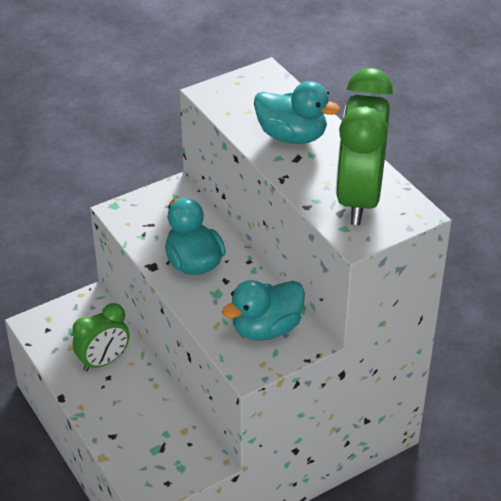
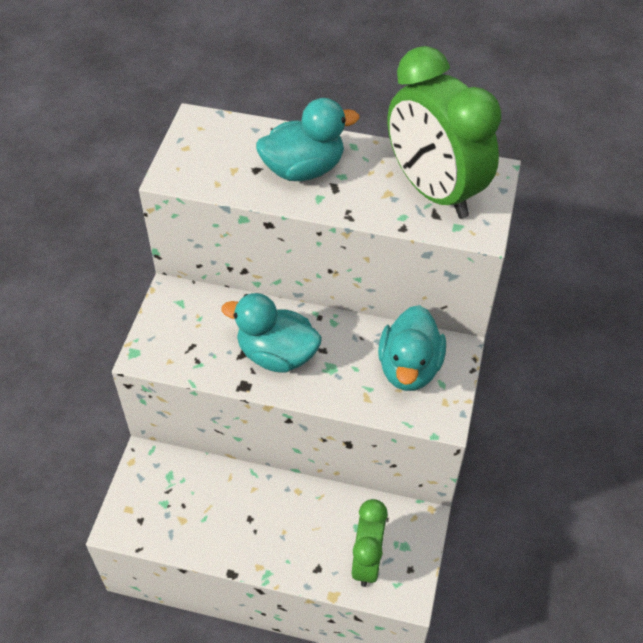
camera: 45 degrees left, 10 degrees up
(103, 361) = (228, 507): green clock -> green clock (367, 561)

